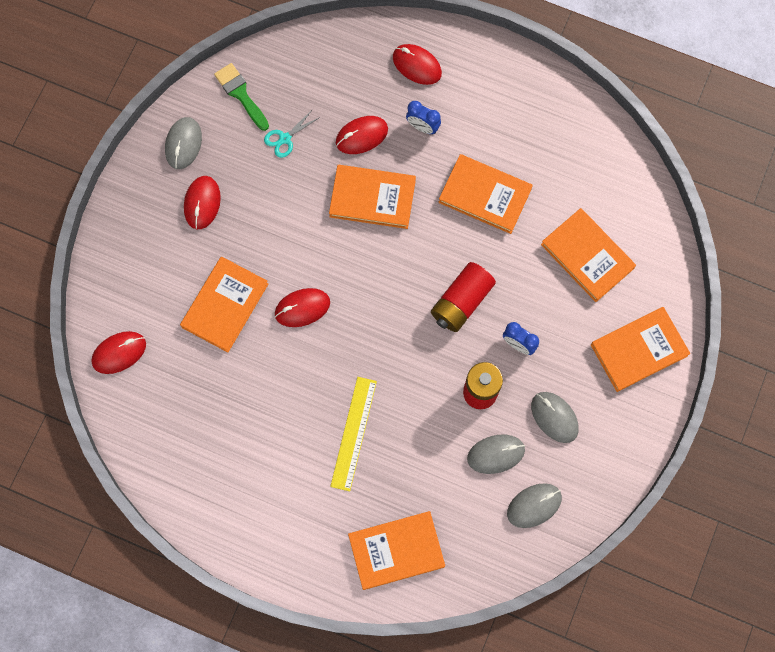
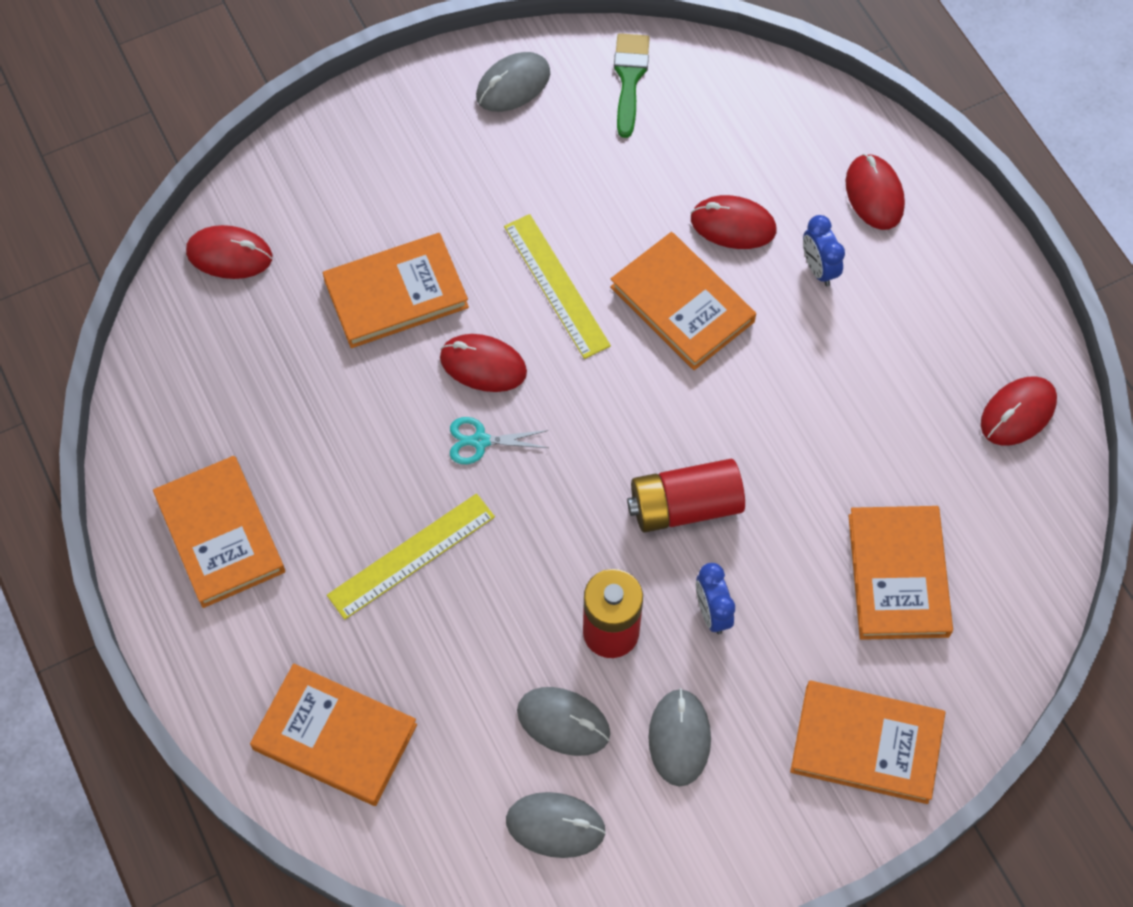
camera: 40 degrees right, 10 degrees down
(202, 203) = (475, 163): red mouse -> red mouse (1018, 413)
(285, 139) = (637, 162): turquoise scissors -> turquoise scissors (480, 441)
(302, 237) = (556, 285): none -> yellow ruler
(485, 195) = (827, 404): orange book -> orange book (220, 534)

